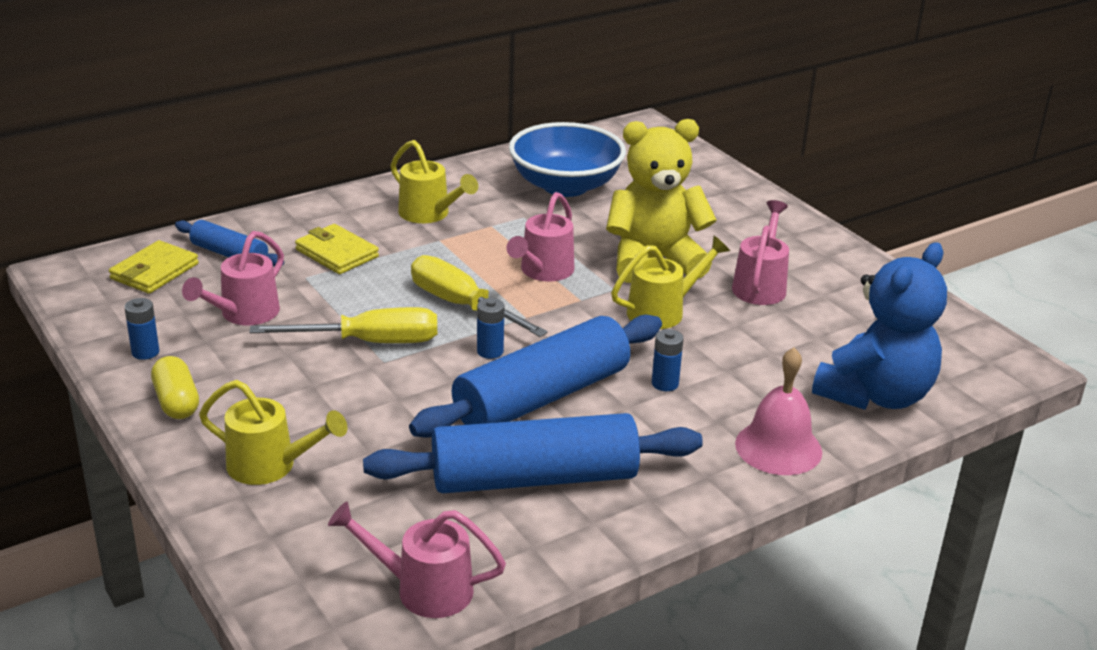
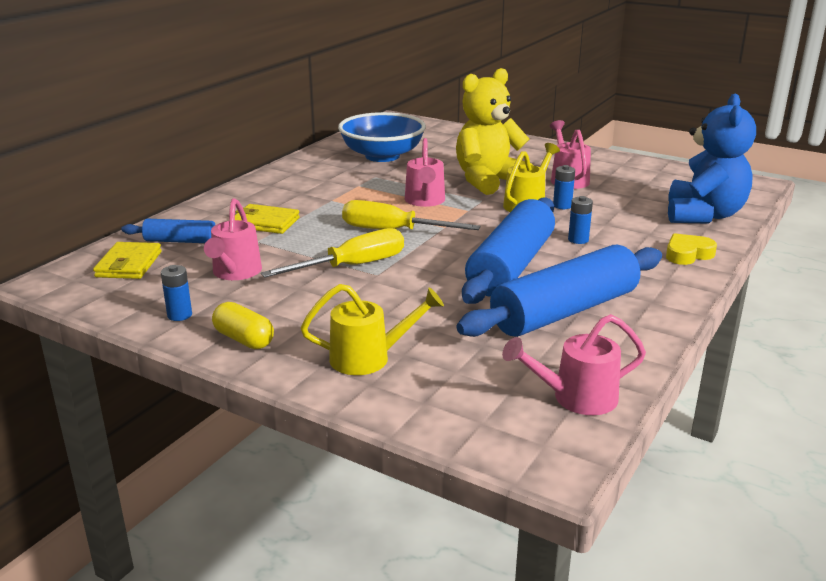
camera: 25 degrees left, 5 degrees down
(429, 214) = (307, 188): yellow watering can -> none
(490, 351) = (444, 251): blue battery -> blue battery (562, 206)
(778, 447) = (687, 254): pink bell -> yellow heart

